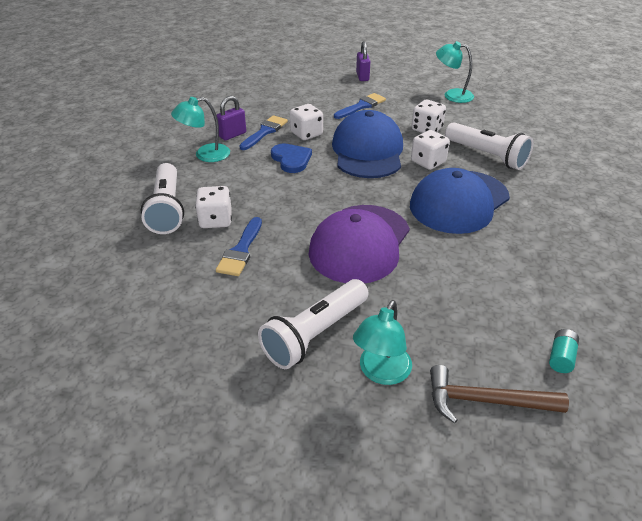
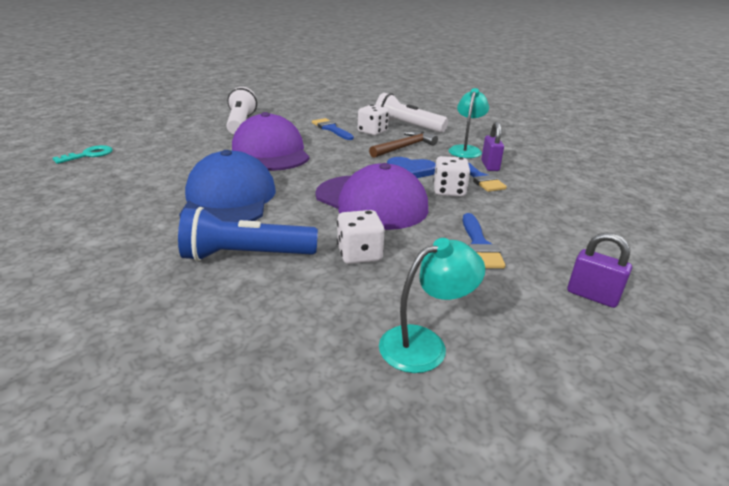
camera: 130 degrees right, 10 degrees down
(368, 151) = (371, 202): blue cap -> purple cap
(381, 372) = (192, 125): turquoise lamp -> none
(428, 162) = (301, 218): white dice -> none
(485, 401) = (130, 133): brown hammer -> brown hammer (404, 147)
(487, 156) = (246, 255): white flashlight -> blue flashlight
(561, 357) = (89, 155): turquoise battery -> turquoise key

